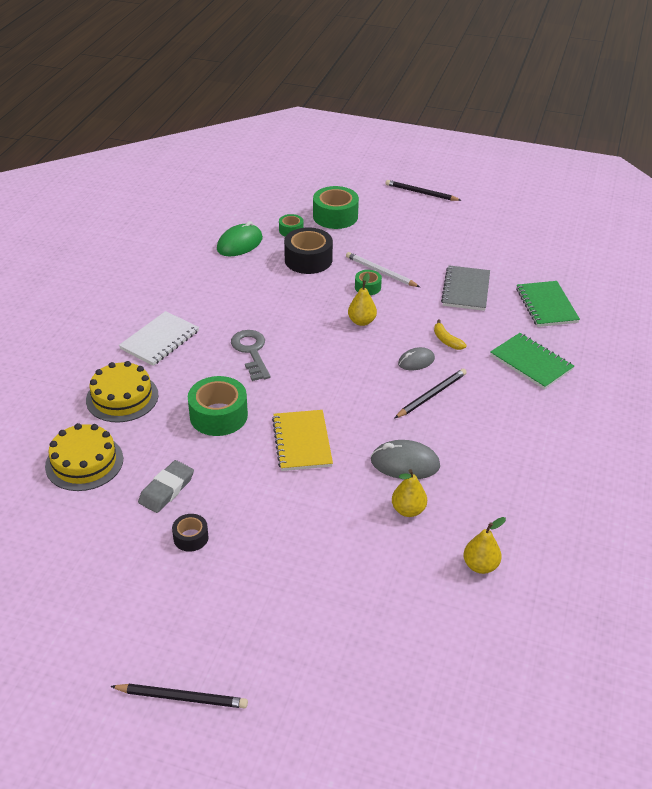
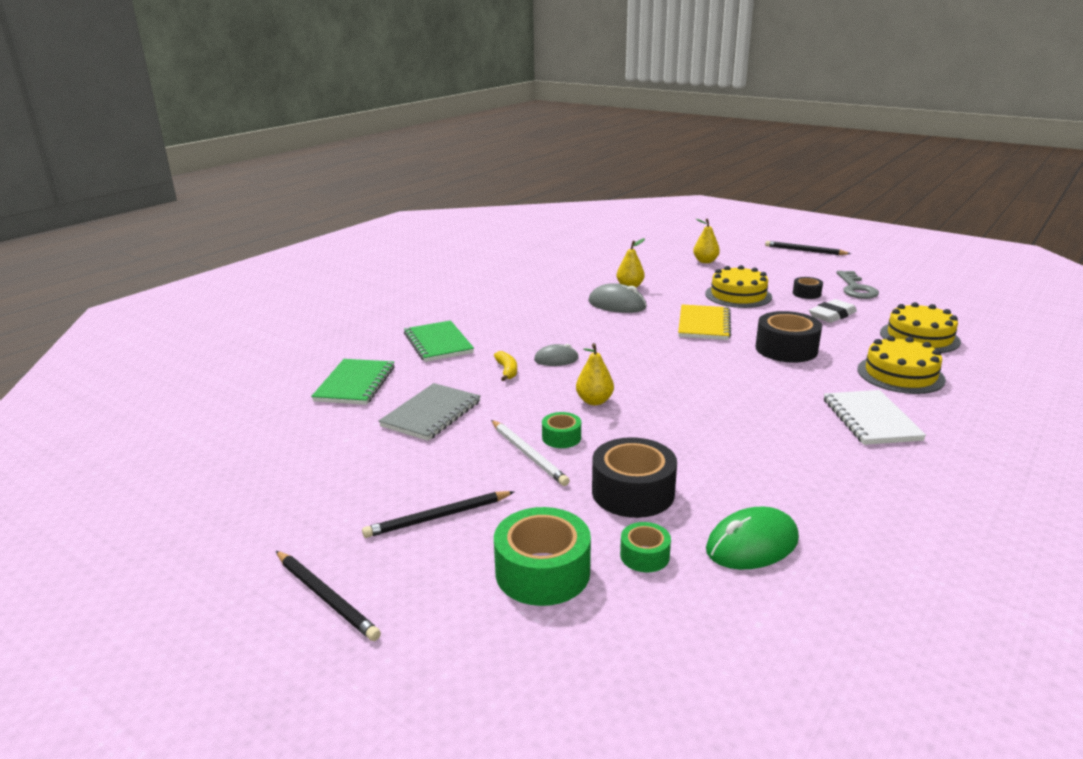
camera: 160 degrees left, 15 degrees down
(159, 340) = (871, 420): white notebook -> white notebook turned 60 degrees counterclockwise
(166, 489) = (832, 315): grey eraser -> white eraser
(218, 415) = (786, 349): green tape -> black tape
(251, 352) = (746, 392): grey key -> grey key (856, 288)
(273, 515) = (738, 295): none -> yellow cake
(431, 395) = (561, 336): black pencil -> black pencil (438, 517)
(480, 565) = (595, 265): yellow pear -> yellow pear (705, 261)

